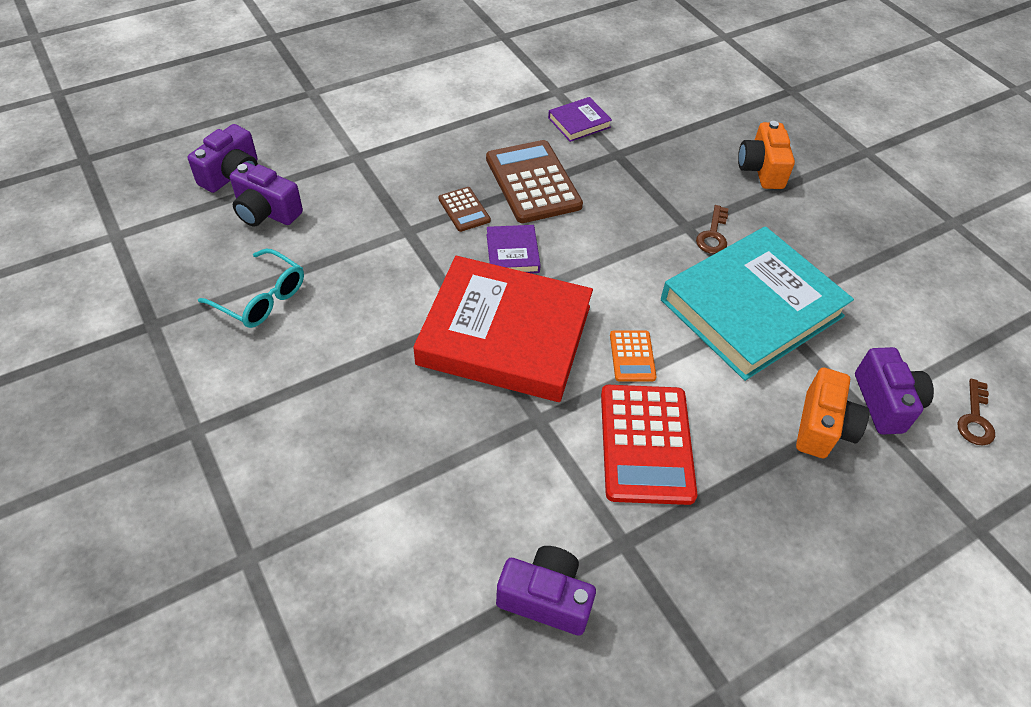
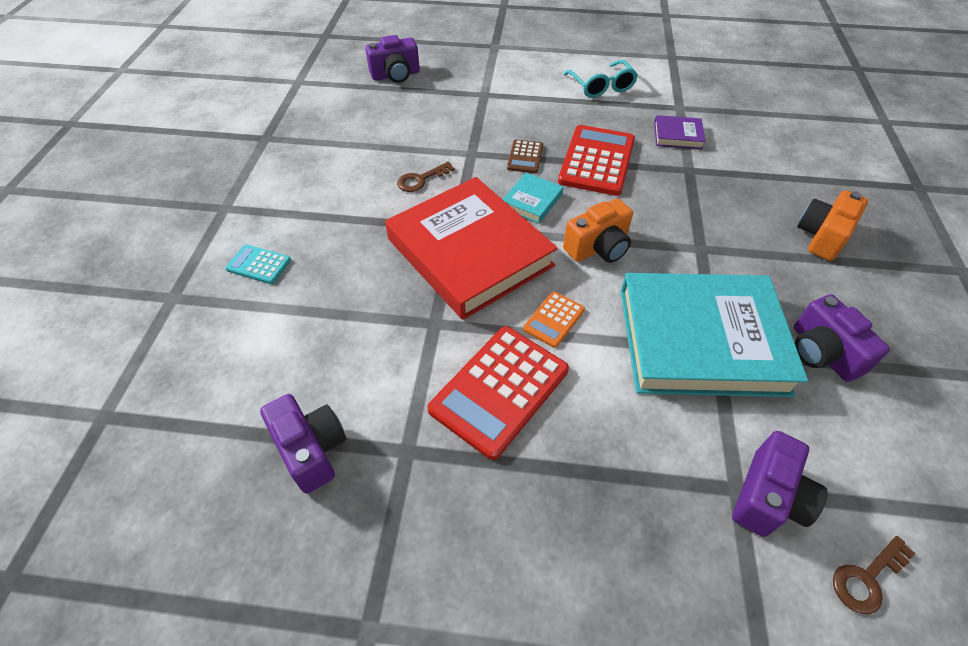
camera: 40 degrees right, 0 degrees up
(262, 298) = (338, 152): turquoise glasses -> turquoise glasses (601, 87)
(266, 212) = (393, 104): purple camera -> purple camera (822, 352)
(307, 468) = (259, 265): none -> turquoise calculator
(512, 253) = (532, 201): purple book -> turquoise book
(533, 182) = (597, 161): brown calculator -> red calculator
(713, 235) = (720, 266): brown key -> brown key (421, 180)
(822, 427) = (677, 477): orange camera -> orange camera (598, 247)

